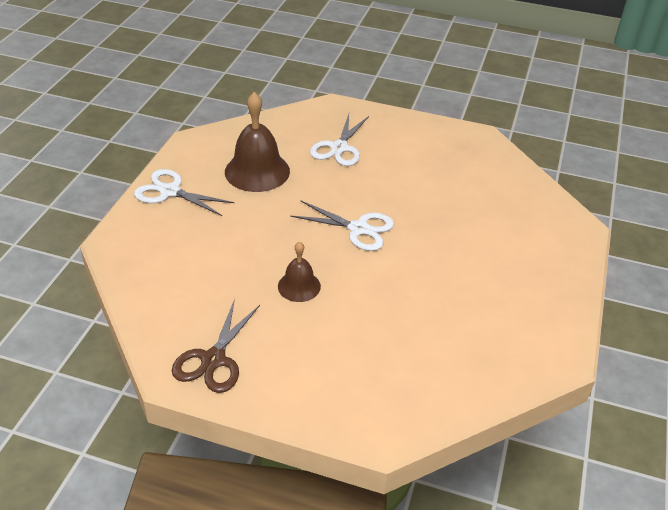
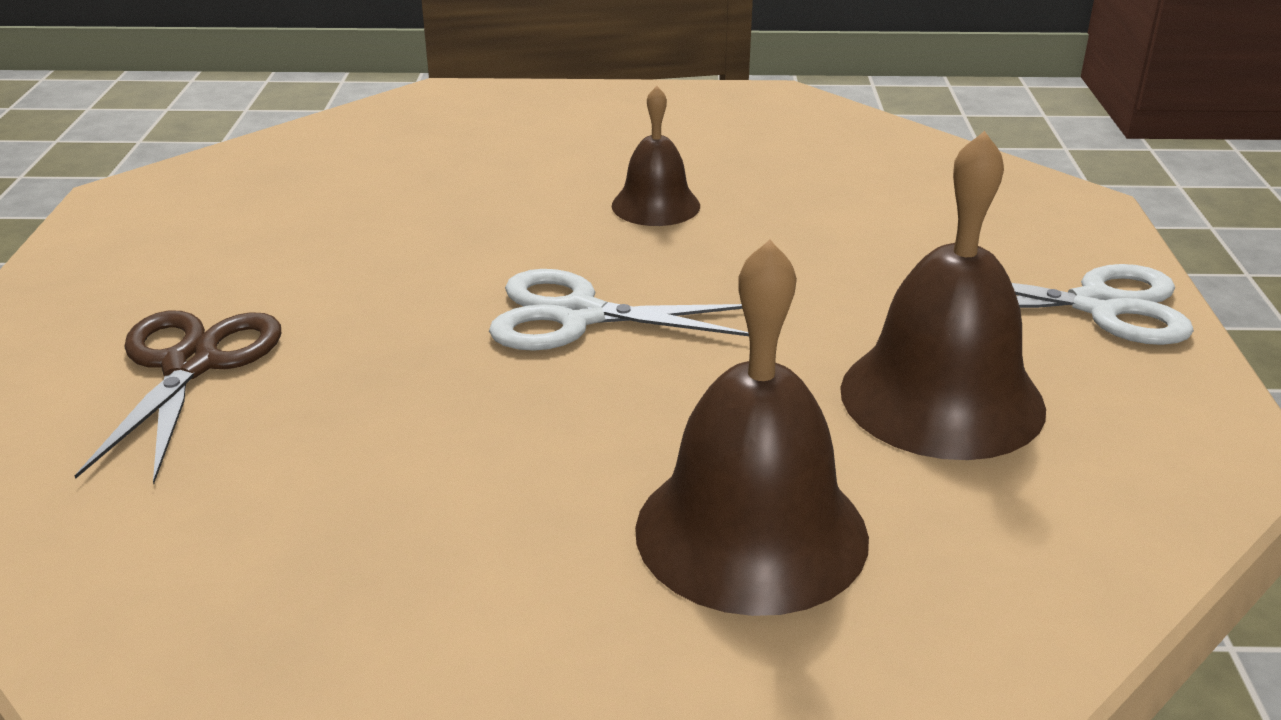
camera: 165 degrees right, 10 degrees down
(213, 360) = (732, 114): brown scissors -> brown scissors (191, 365)
(339, 148) = (751, 532): white scissors -> brown bell

